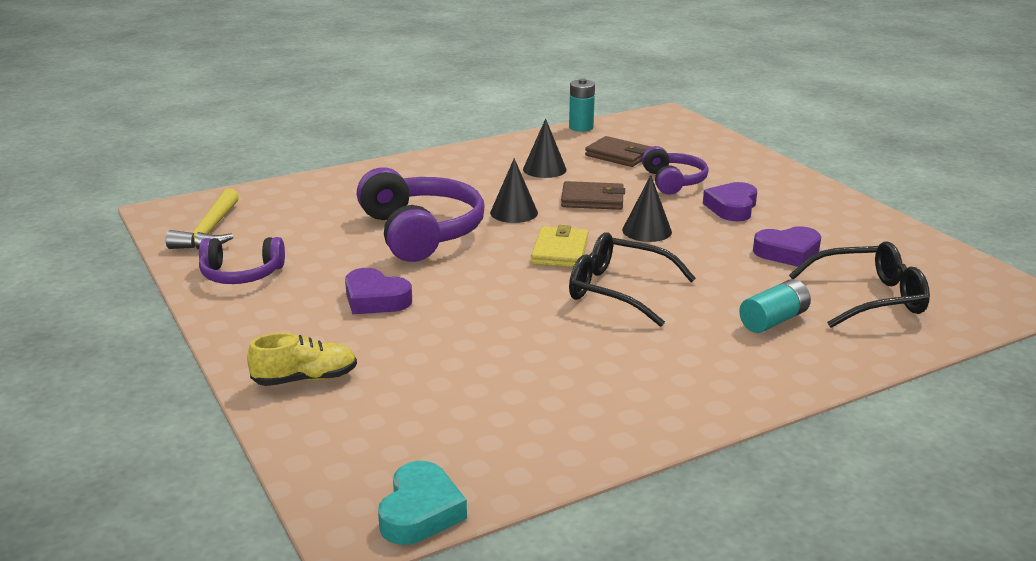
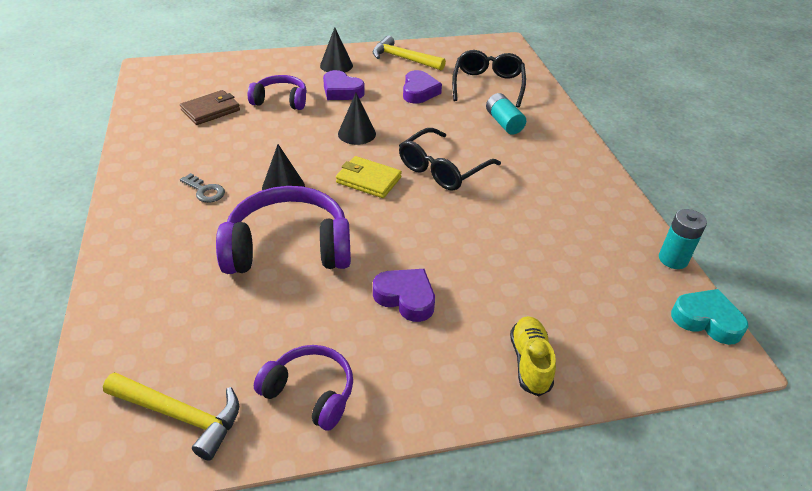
camera: 75 degrees left, 15 degrees up
(241, 274) = (310, 393): purple headphones -> purple headphones turned 75 degrees counterclockwise
(375, 299) = (406, 298): purple heart -> purple heart turned 105 degrees counterclockwise
(482, 182) = (205, 191): none -> grey key
(544, 169) = (207, 152): black cone -> black cone (336, 65)
(581, 127) = (132, 112): turquoise battery -> turquoise battery (673, 259)
(592, 200) = (286, 143): brown wallet -> none
(864, 230) = (403, 59): none -> yellow hammer

